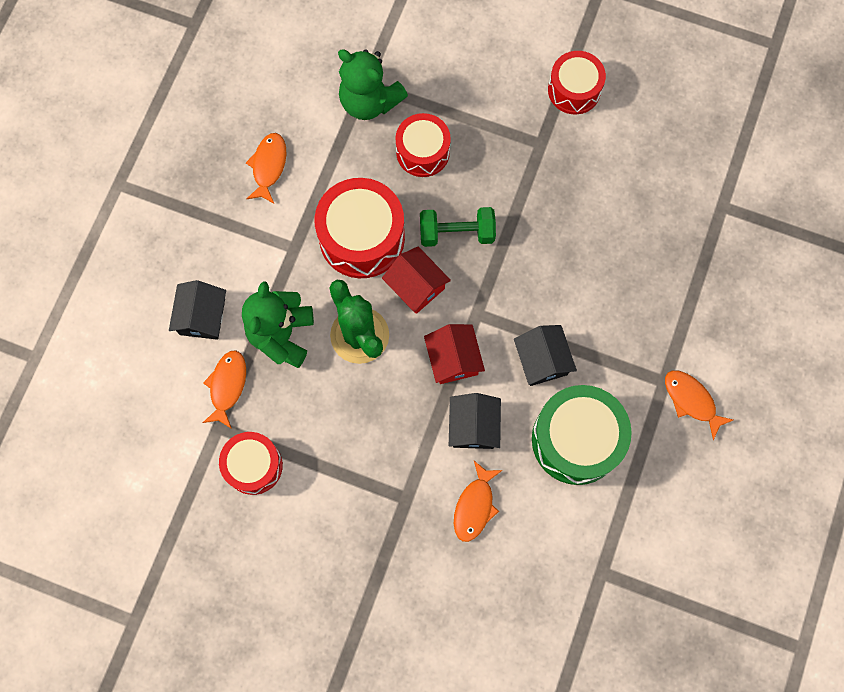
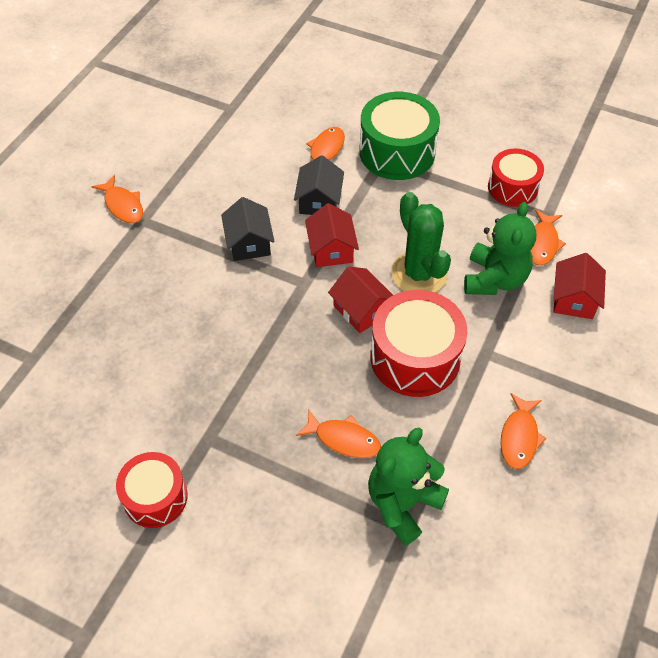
camera: 175 degrees left, 20 degrees down
(202, 316) = (574, 299): black house -> red house
(369, 101) = (403, 503): green teddy bear -> green teddy bear turned 90 degrees counterclockwise
(423, 152) = (343, 439): red drum -> orange fish
(456, 233) = (315, 354): green dumbbell -> none
(576, 440) = (231, 186): green drum -> green drum (397, 152)

